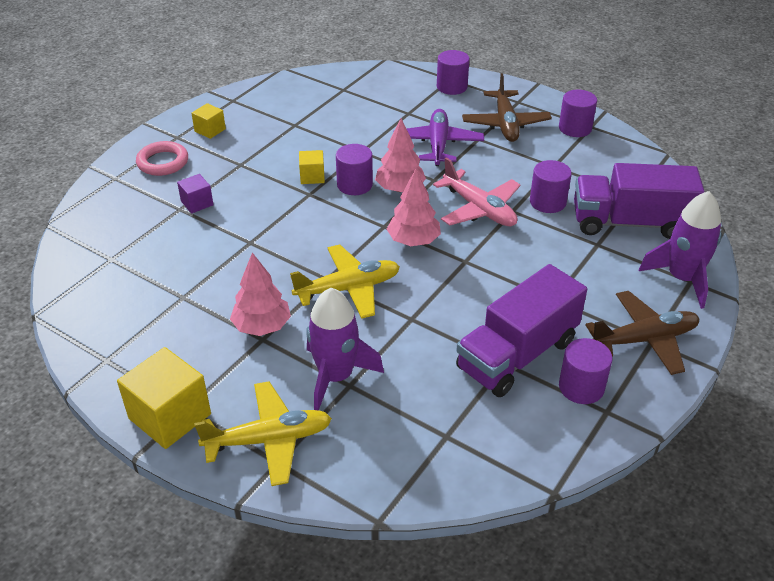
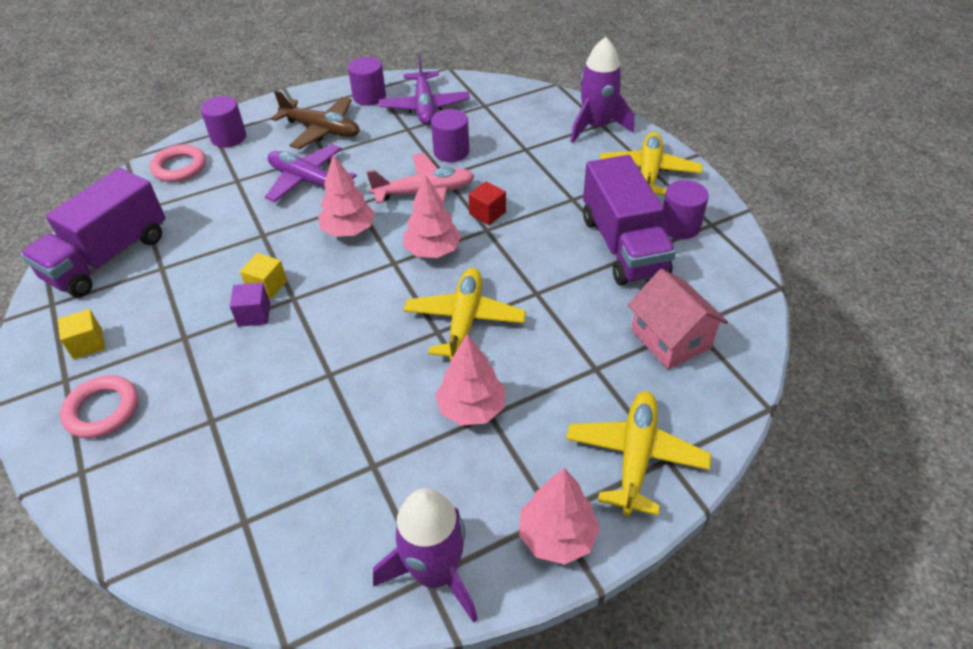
camera: 60 degrees left, 5 degrees up
(170, 416) = (557, 536): yellow cube -> pink tree
(197, 203) = (217, 400): purple cube -> purple cube (254, 314)
(336, 376) = (579, 374): purple rocket -> purple rocket (435, 572)
(354, 185) = (312, 259): purple cylinder -> none
(399, 82) = (179, 167): none -> pink ring
(418, 425) = (671, 339): none -> pink house
(486, 254) = (487, 213): none -> red cube
(594, 162) = (424, 106): none -> purple plane
(629, 223) = (514, 122): purple truck -> purple truck (108, 257)
(644, 340) = (648, 173): brown plane -> yellow plane

